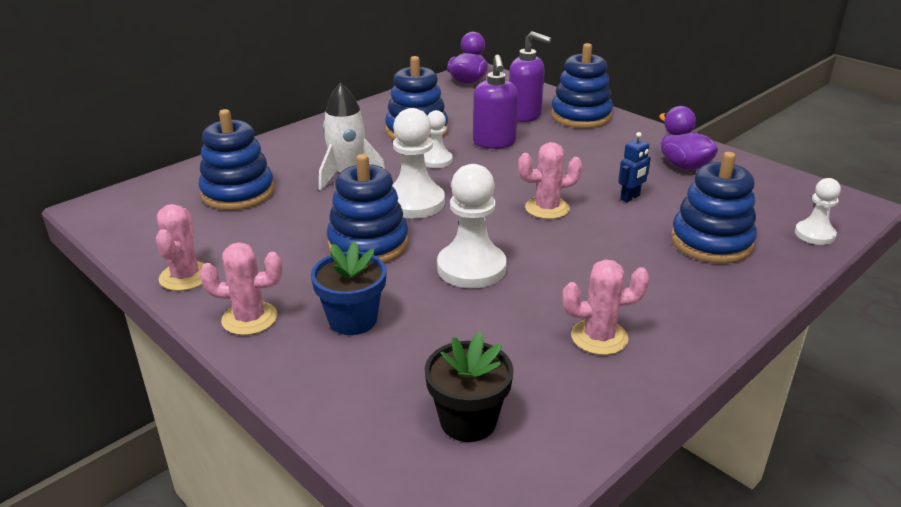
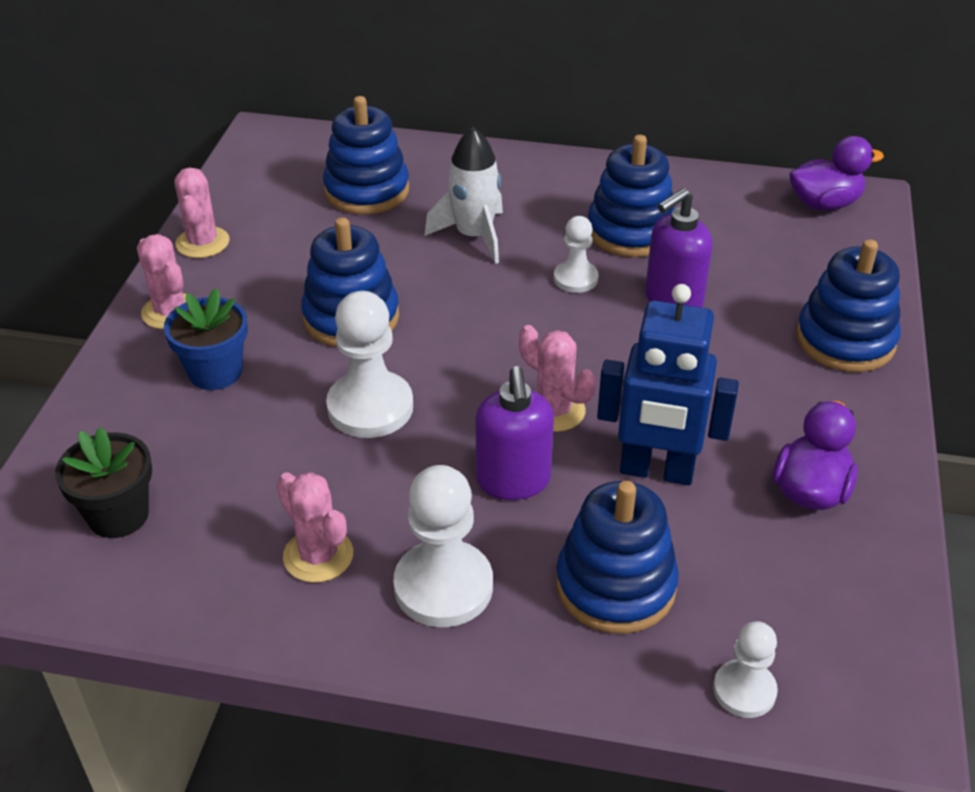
camera: 55 degrees right, 10 degrees up
(185, 276) = (202, 243): pink cactus -> pink cactus turned 60 degrees counterclockwise
(414, 203) = (463, 308): white pawn -> white pawn (443, 586)
(525, 115) = (782, 293): purple soap dispenser -> purple soap dispenser (513, 481)
(630, 198) = (656, 471): blue robot -> blue robot, size x2.18

